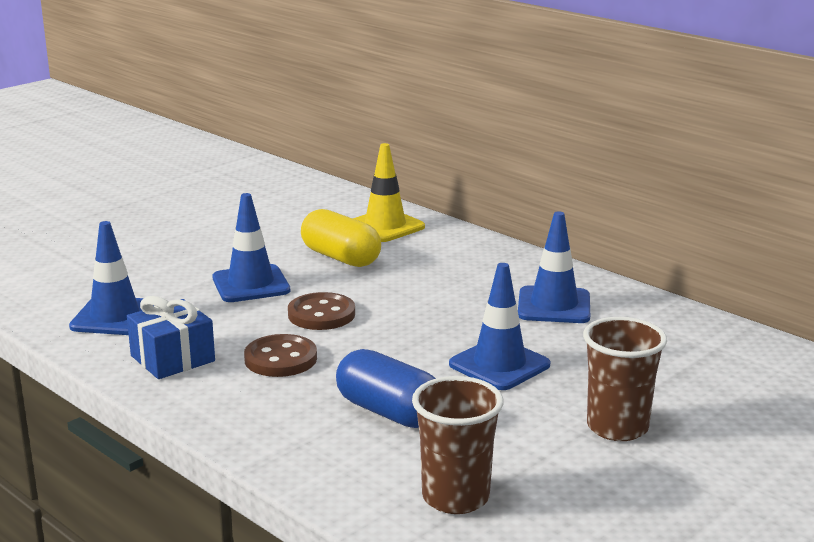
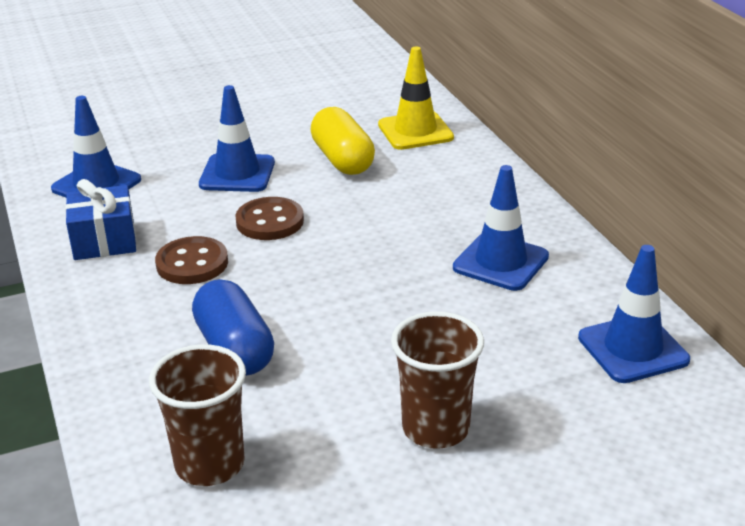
camera: 25 degrees right, 10 degrees up
(499, 365) = (384, 321): blue traffic cone -> blue traffic cone (633, 349)

